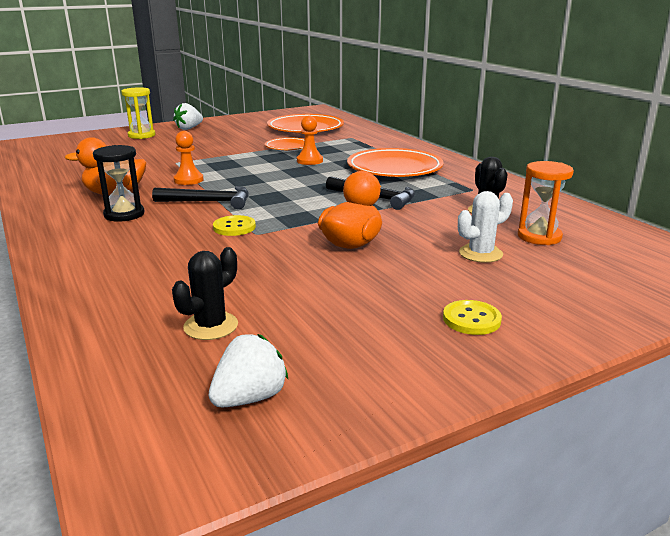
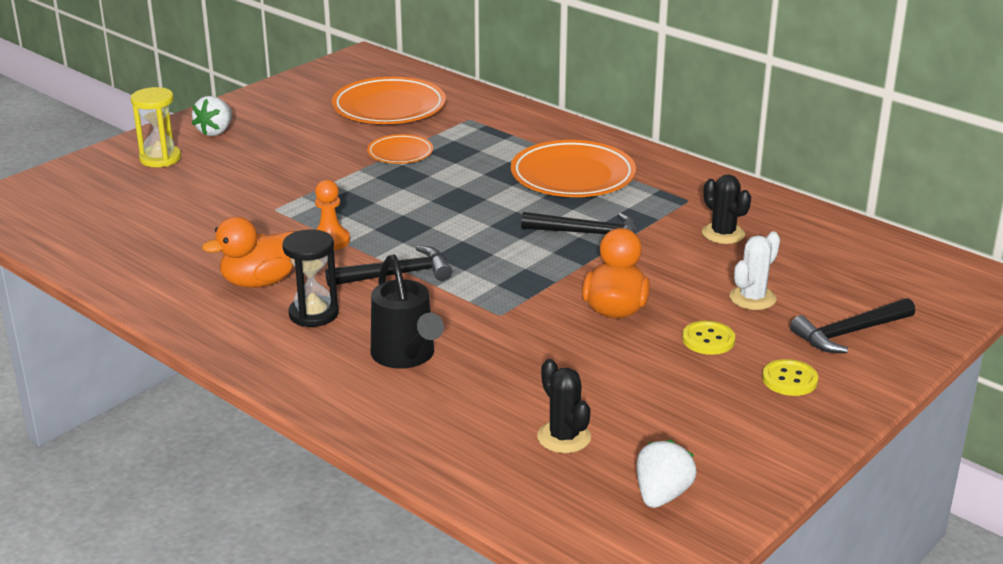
camera: 20 degrees left, 5 degrees up
(154, 247) = (406, 356): none -> black watering can
(211, 326) = (564, 437): black cactus -> black cactus turned 45 degrees counterclockwise
(234, 227) = (466, 309): yellow button -> yellow button (708, 340)
(309, 161) = (454, 178): orange pawn -> none
(539, 237) = (796, 263): orange hourglass -> none
(560, 292) = (850, 333): none -> black hammer

